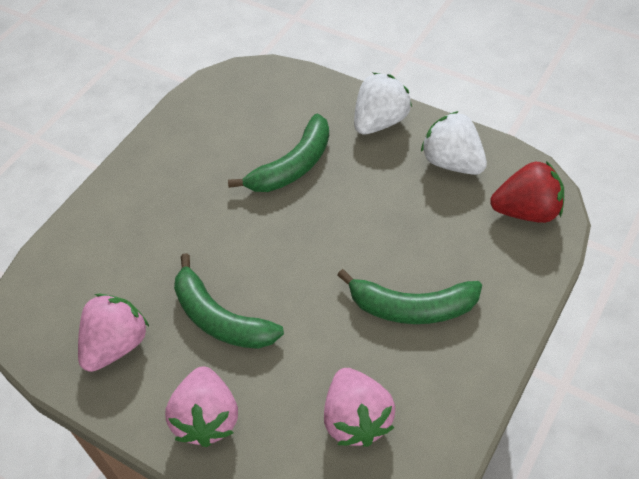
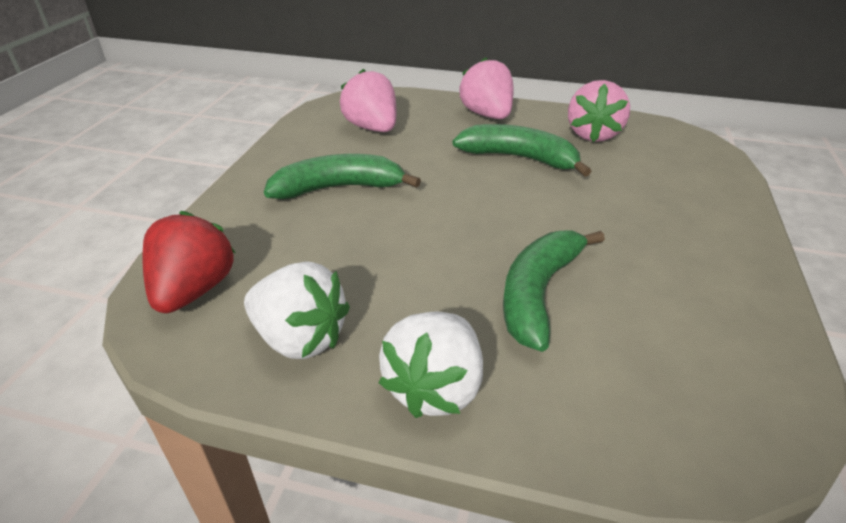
camera: 160 degrees right, 15 degrees down
(526, 211) = (194, 290): red strawberry -> red strawberry turned 120 degrees clockwise

